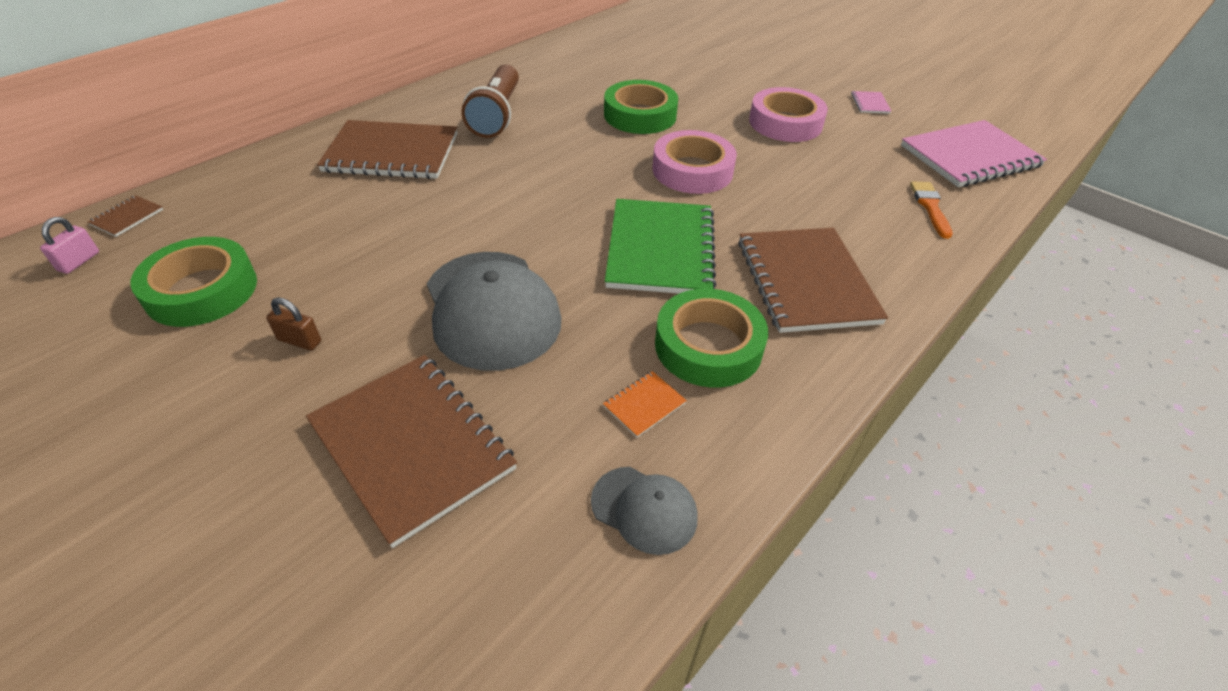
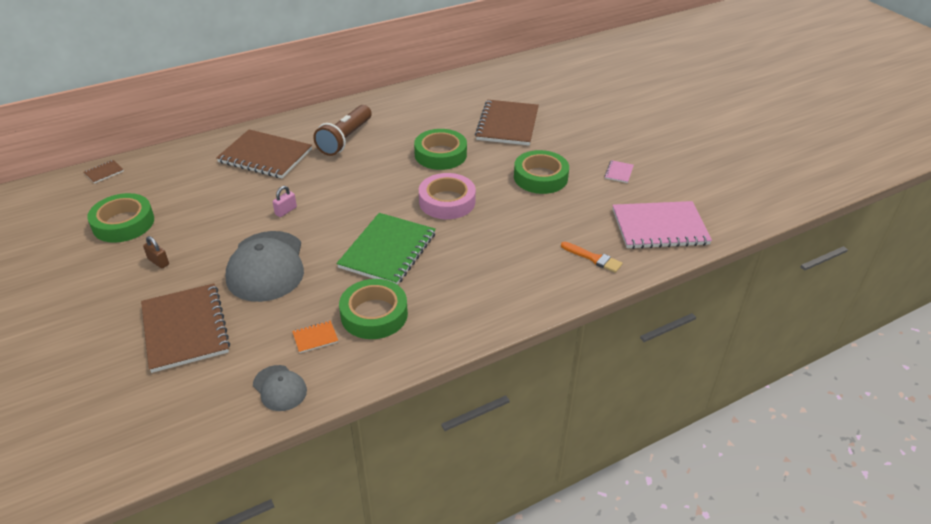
camera: 20 degrees right, 5 degrees down
(79, 261) = (71, 194): pink padlock -> pink padlock (286, 211)
(785, 123) = (540, 177): pink tape -> green tape
(806, 281) = (464, 290): brown notebook -> brown notebook (507, 124)
(930, 207) = (593, 258): orange brush -> orange brush turned 105 degrees clockwise

